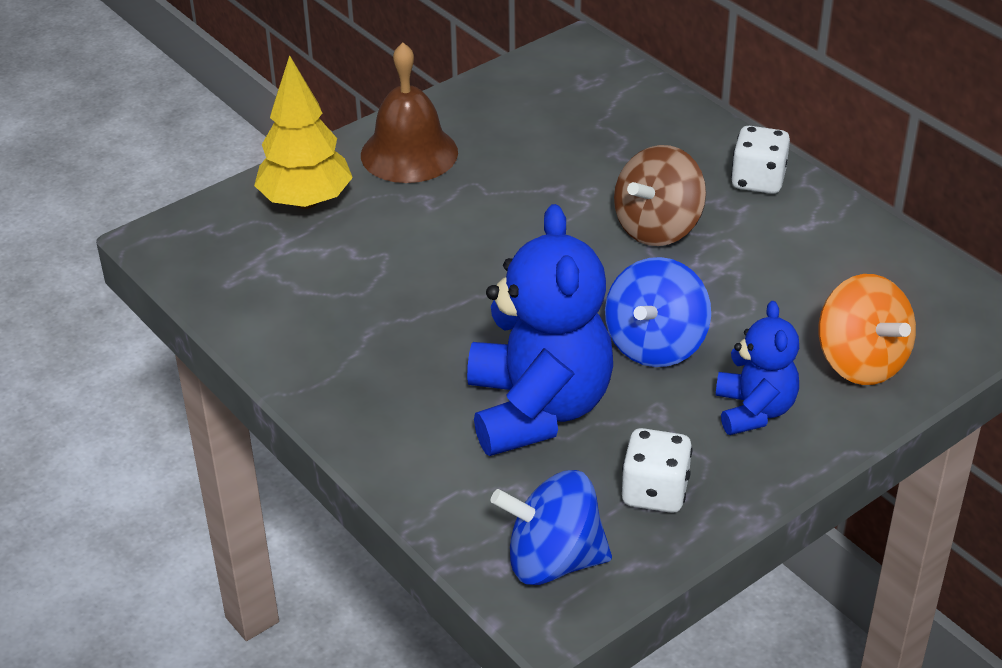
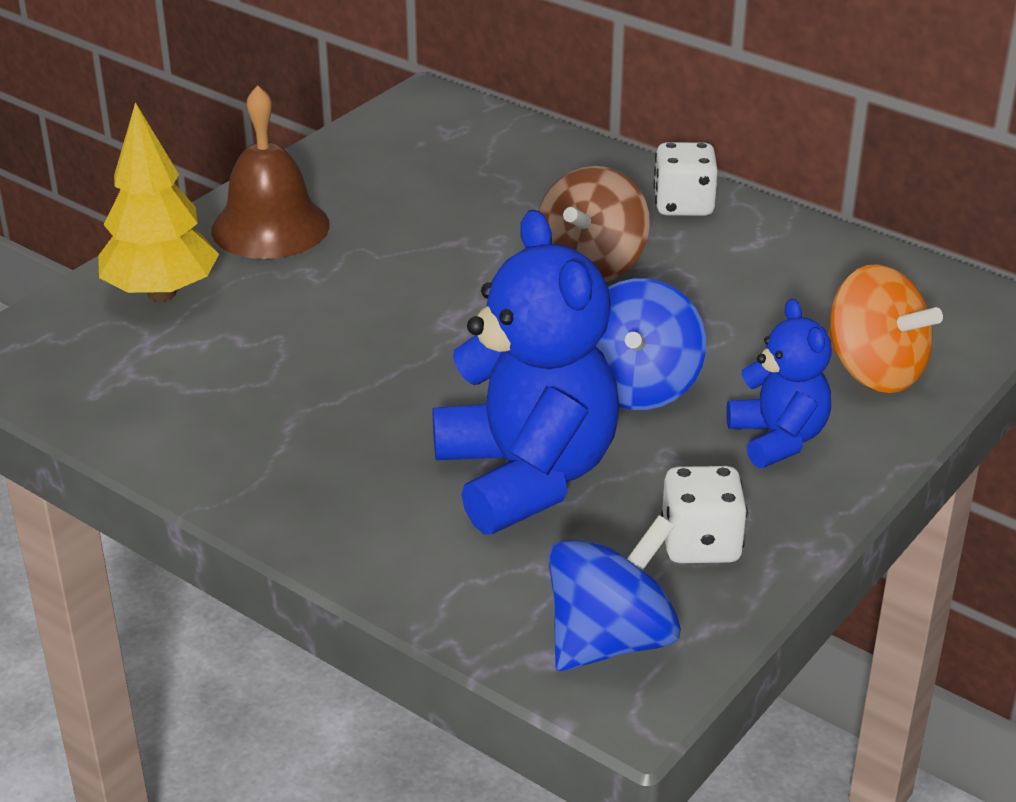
camera: 15 degrees left, 5 degrees down
(553, 561) = (610, 640): blue spinning top -> blue spinning top turned 150 degrees clockwise

